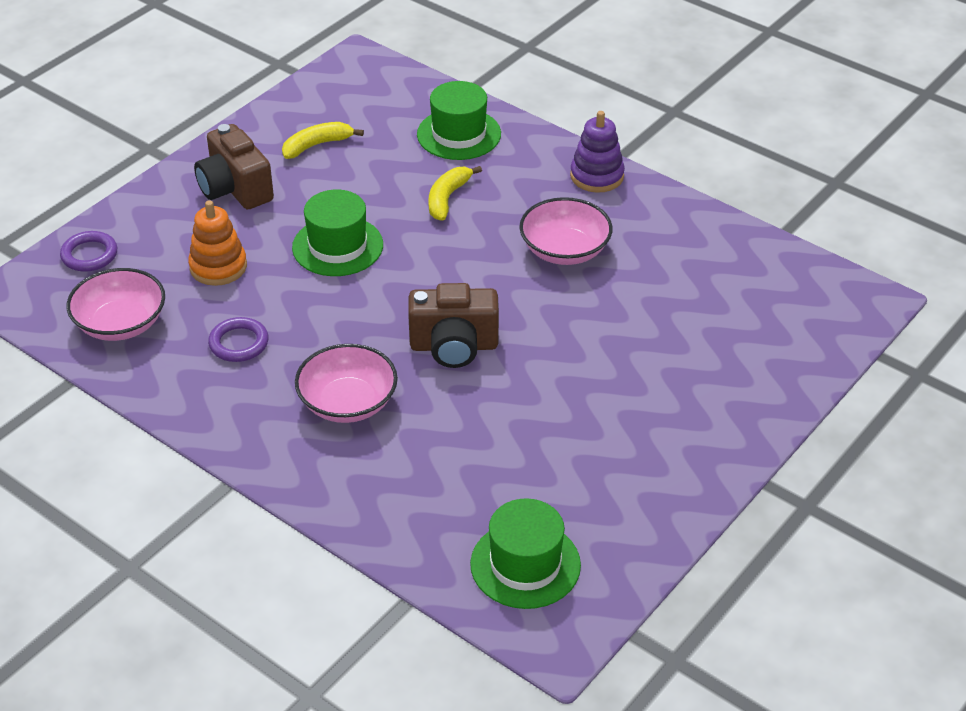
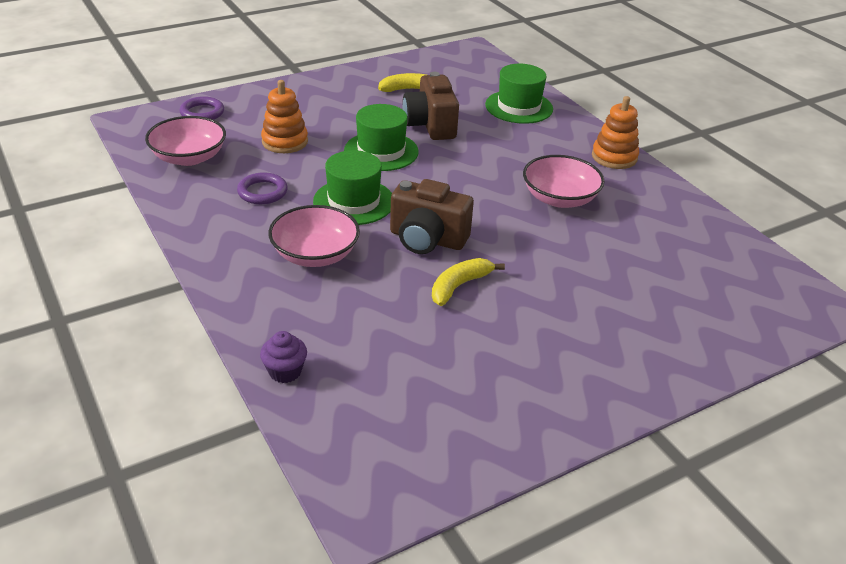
camera: 20 degrees right, 5 degrees down
(235, 189) = (332, 100): brown camera -> brown camera (430, 125)
(401, 541) = (285, 371): none -> purple cupcake
(447, 198) = (485, 142): yellow banana -> yellow banana (459, 286)
(525, 564) = (380, 428): green hat -> green hat (353, 201)
(597, 176) = (614, 157): purple stacking toy -> orange stacking toy

